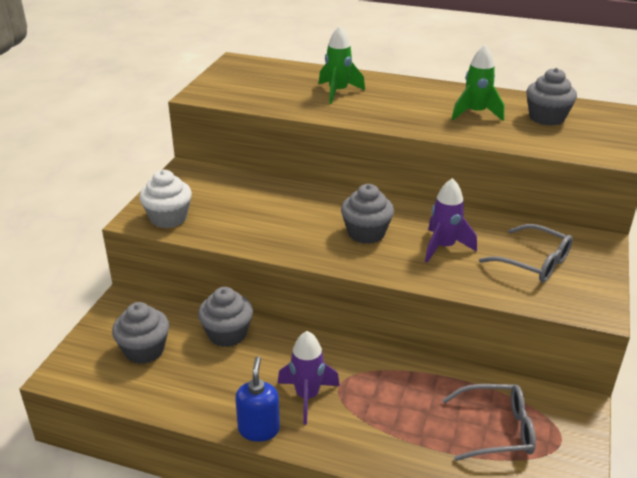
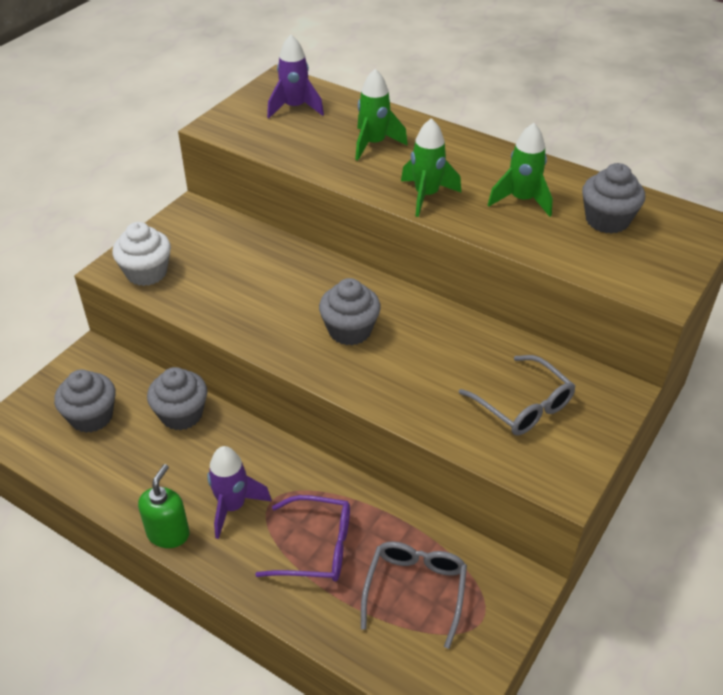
camera: 15 degrees right, 10 degrees up
(259, 429) = (168, 533): blue soap dispenser -> green soap dispenser
(395, 414) = (316, 547): none -> purple glasses
(400, 119) = (426, 196): none -> green rocket
(444, 247) = (429, 365): purple rocket -> purple rocket (295, 108)
(496, 430) = (415, 591): grey glasses -> grey glasses turned 90 degrees counterclockwise

